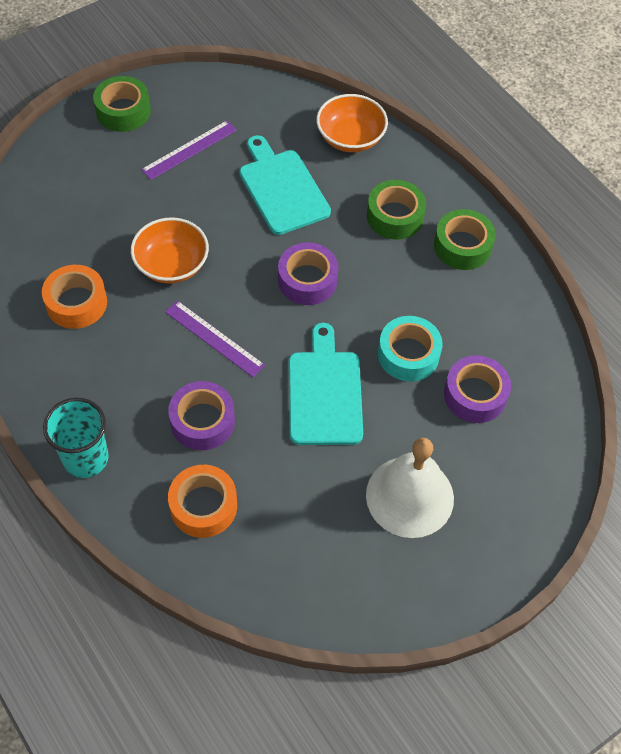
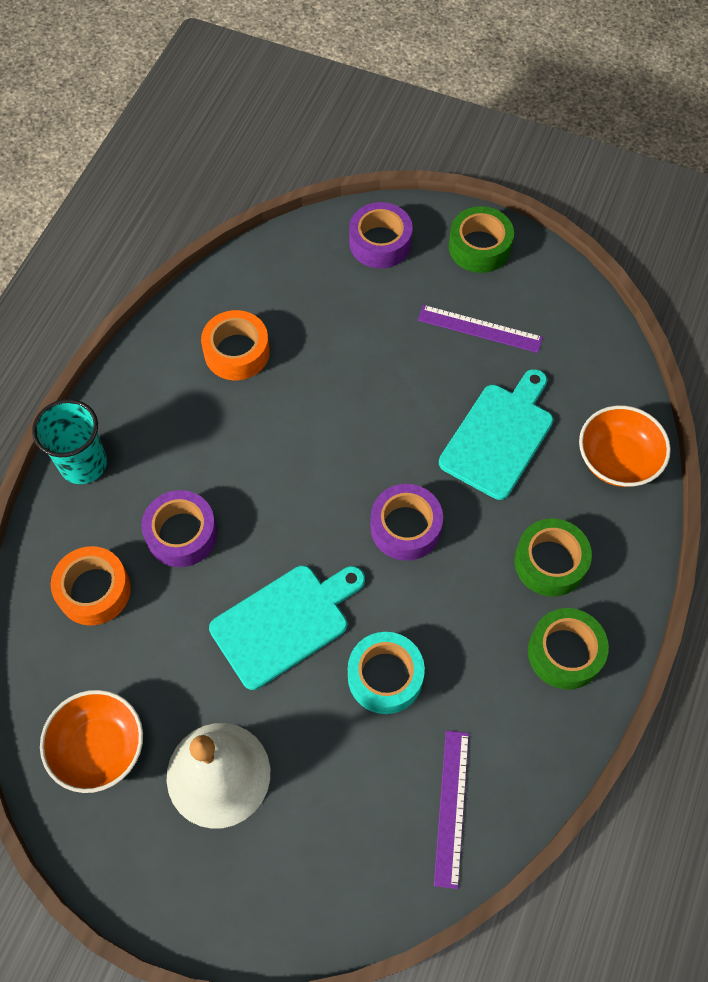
camera: 60 degrees right, 5 degrees up
(172, 264) = (334, 399): orange bowl -> orange bowl (99, 748)
(214, 338) = (278, 487): purple ruler -> purple ruler (451, 807)
(475, 395) = (382, 773): purple tape -> purple tape (380, 243)

